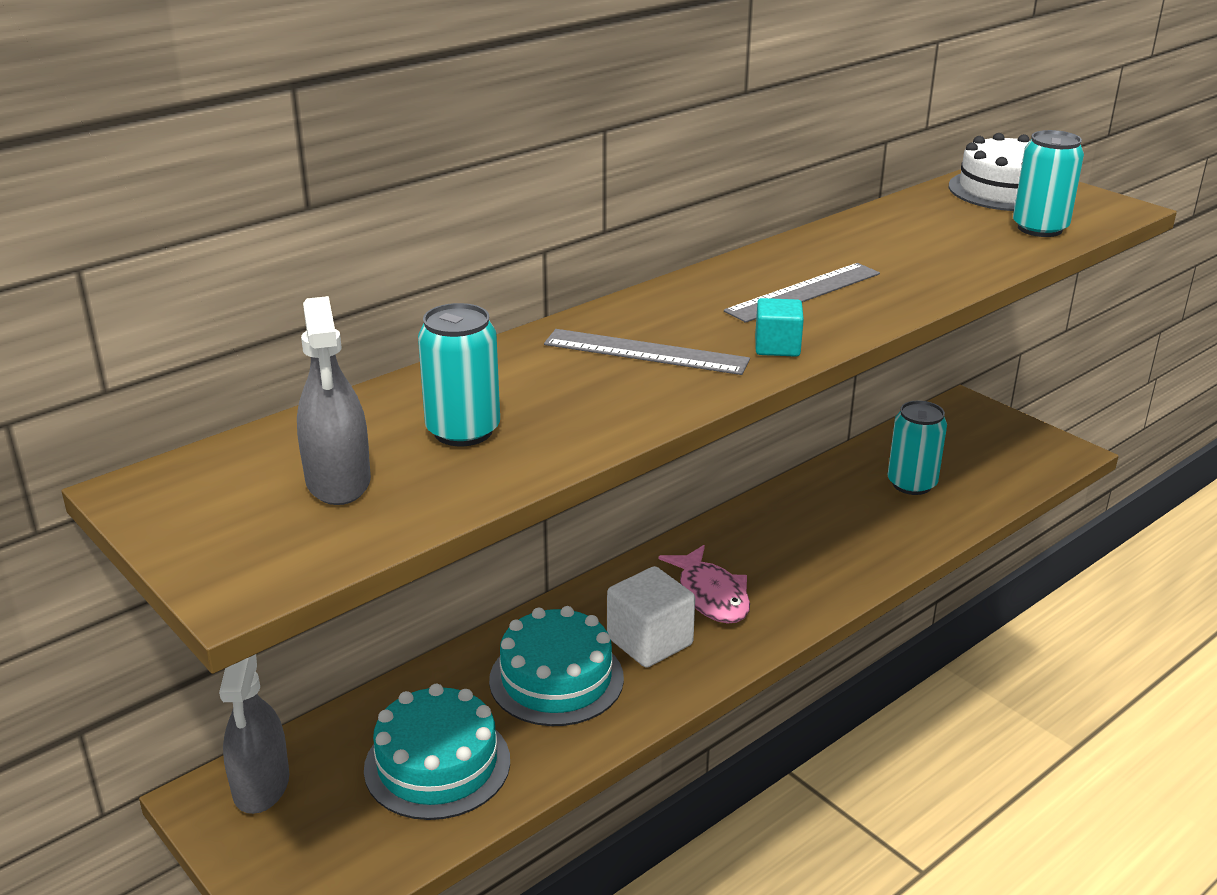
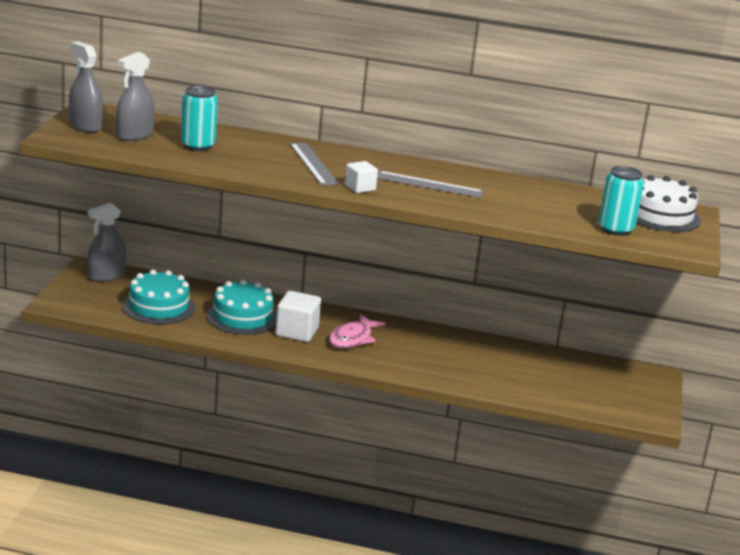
camera: 50 degrees right, 5 degrees down
(224, 524) = (85, 126): none -> grey spray bottle
(777, 347) = (360, 188): turquoise cube -> white cube
(911, 484) = (537, 373): turquoise can -> none

